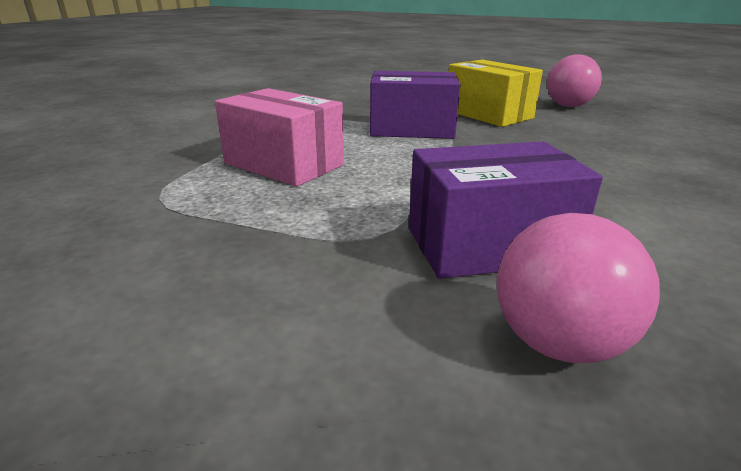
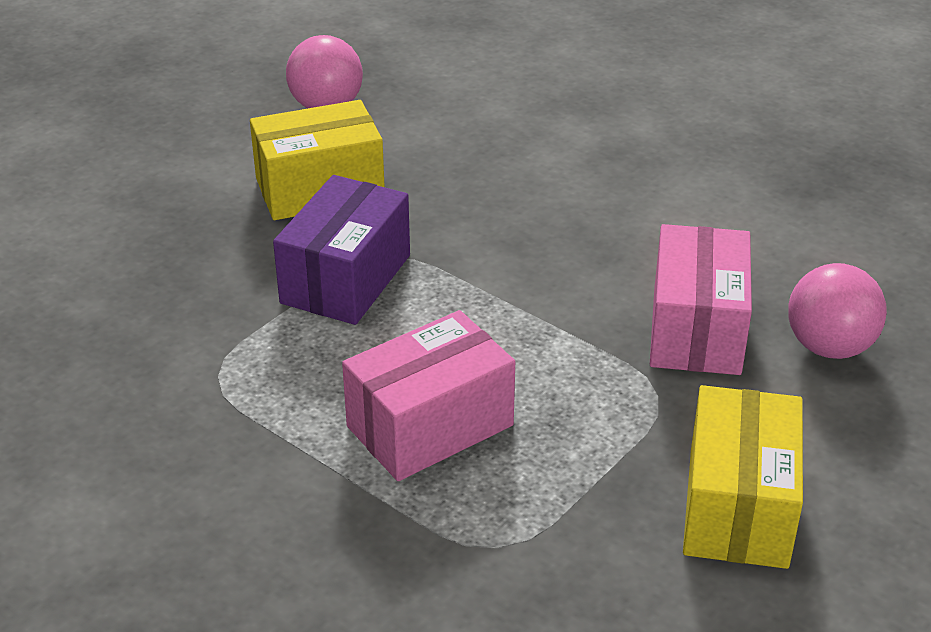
camera: 70 degrees left, 10 degrees up
(214, 302) = (738, 507): none -> yellow box
(489, 245) = (696, 329): purple box -> pink box

